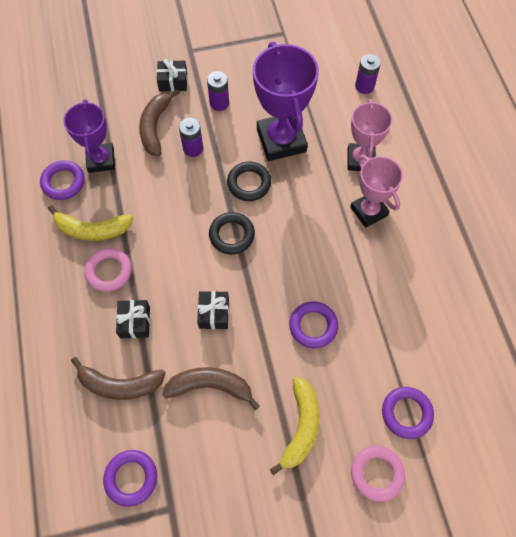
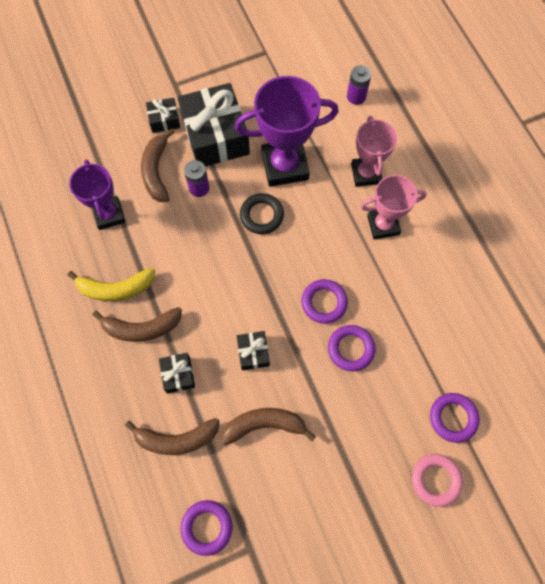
camera: 10 degrees left, 5 degrees up
(63, 182) = (76, 244): purple ring -> purple ring (324, 302)
(109, 271) = (142, 328): pink ring -> brown banana
(219, 103) = (215, 136): purple battery -> black gift
(231, 235) = (255, 271): black ring -> none
(281, 140) = (285, 166): purple trophy -> purple trophy turned 75 degrees counterclockwise
(301, 426) = (357, 448): yellow banana -> none
(369, 211) = (383, 225): pink trophy -> pink trophy turned 60 degrees counterclockwise

